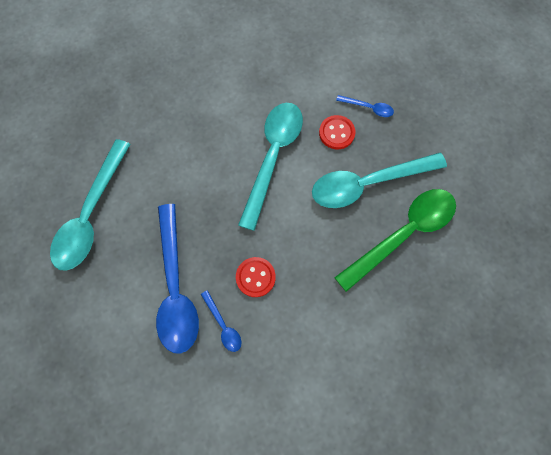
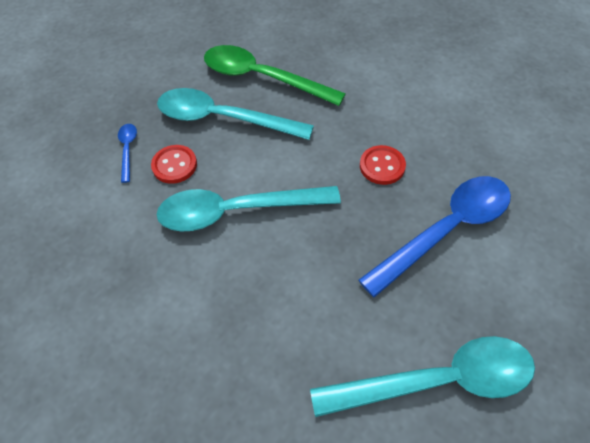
camera: 115 degrees left, 15 degrees down
(223, 325) = (447, 170): blue spoon -> none
(368, 183) = (223, 119): turquoise spoon -> turquoise spoon turned 150 degrees clockwise

